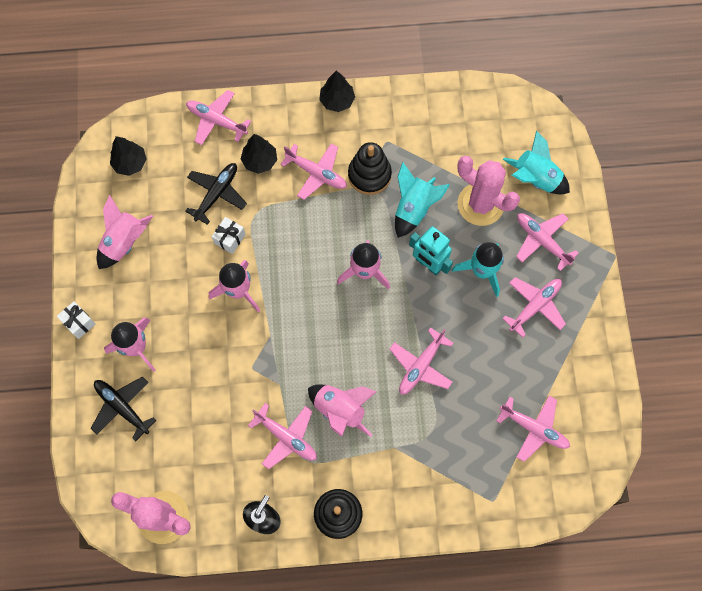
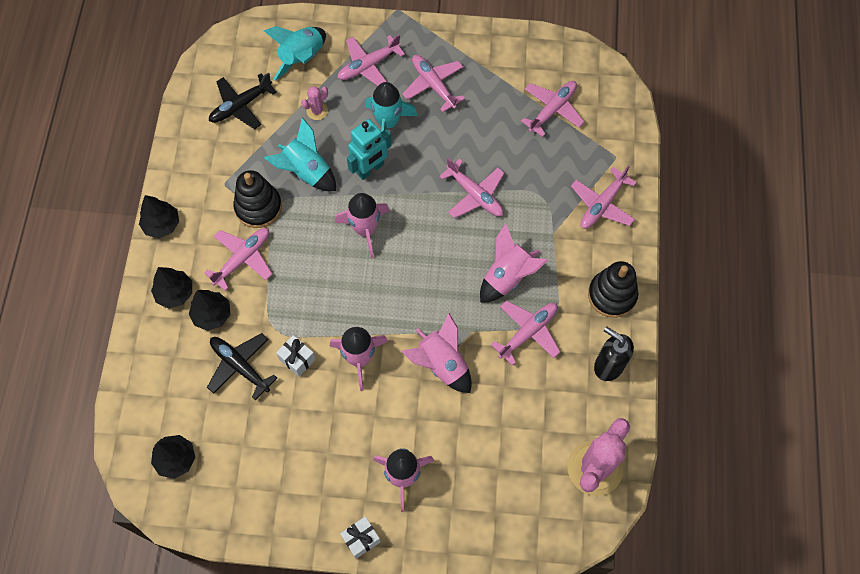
camera: 80 degrees left, 5 degrees down
(122, 407) = (469, 499): black plane -> black plane (241, 106)
(124, 242) = (274, 476): pink rocket -> pink rocket (441, 364)
(216, 121) = (149, 354): pink plane -> pink plane (602, 205)
(275, 127) = (175, 293): none -> black tree
(480, 204) = (317, 111): pink cactus -> pink cactus, size x0.45

